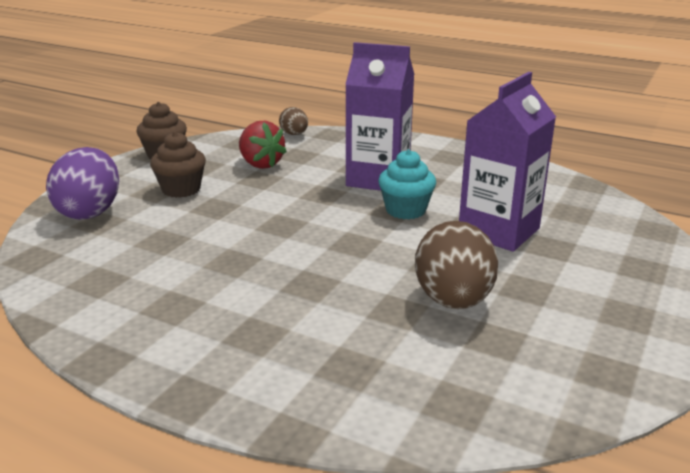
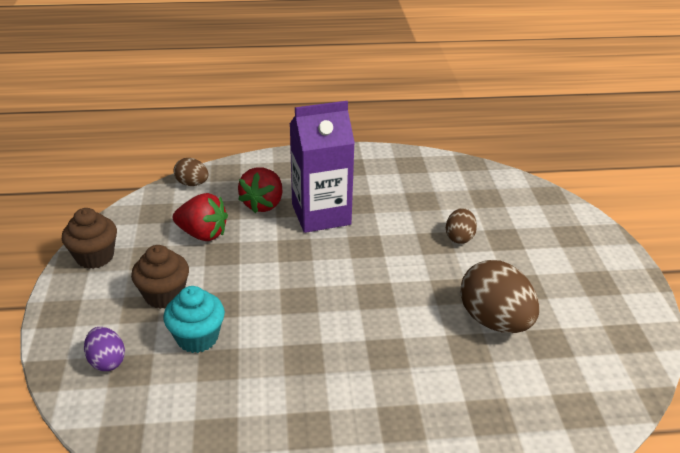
camera: 35 degrees left, 10 degrees up
(90, 212) = (107, 361): purple egg -> purple egg, size x0.53
(335, 160) = (263, 204): none -> red strawberry
(405, 210) = (376, 242): turquoise cupcake -> turquoise cupcake (197, 337)
(498, 231) = (459, 237): purple carton -> brown egg

